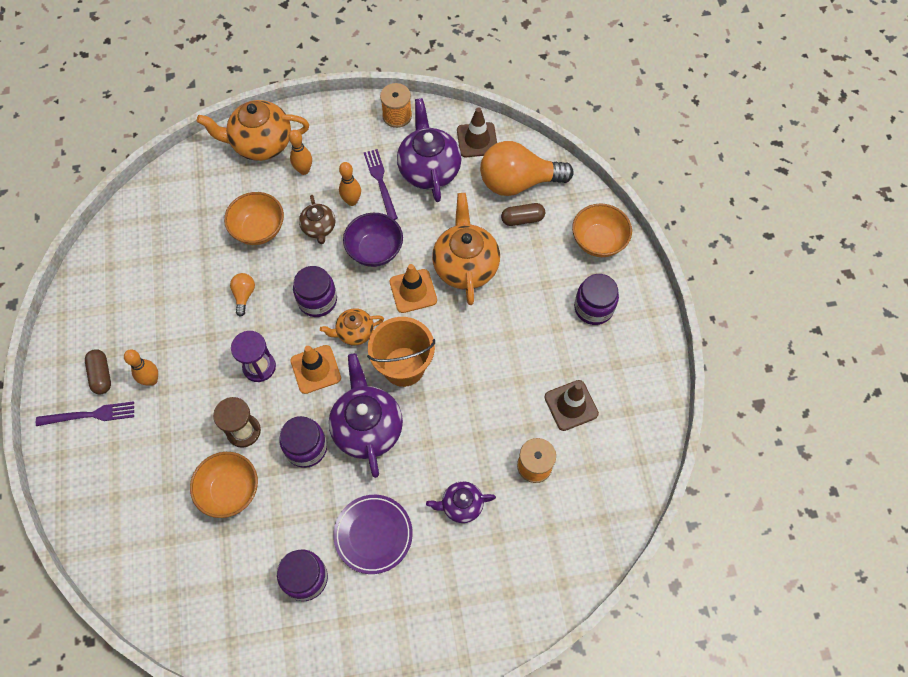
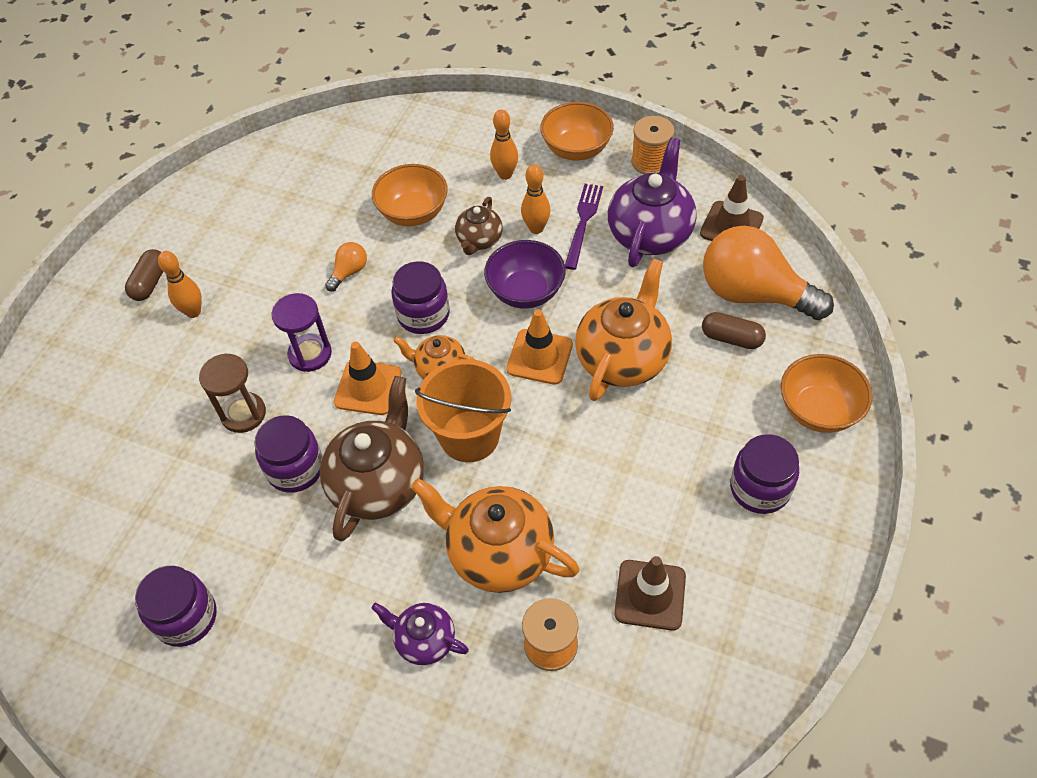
camera: 35 degrees right, 10 degrees down
(90, 415) = (109, 316): purple fork -> none
(230, 491) = (182, 470): orange bowl -> orange bowl (576, 149)
(261, 144) = (477, 129): orange teapot -> orange teapot (498, 552)
(367, 427) = (379, 483): purple teapot -> brown teapot
(373, 535) = (297, 613): purple plate -> none

